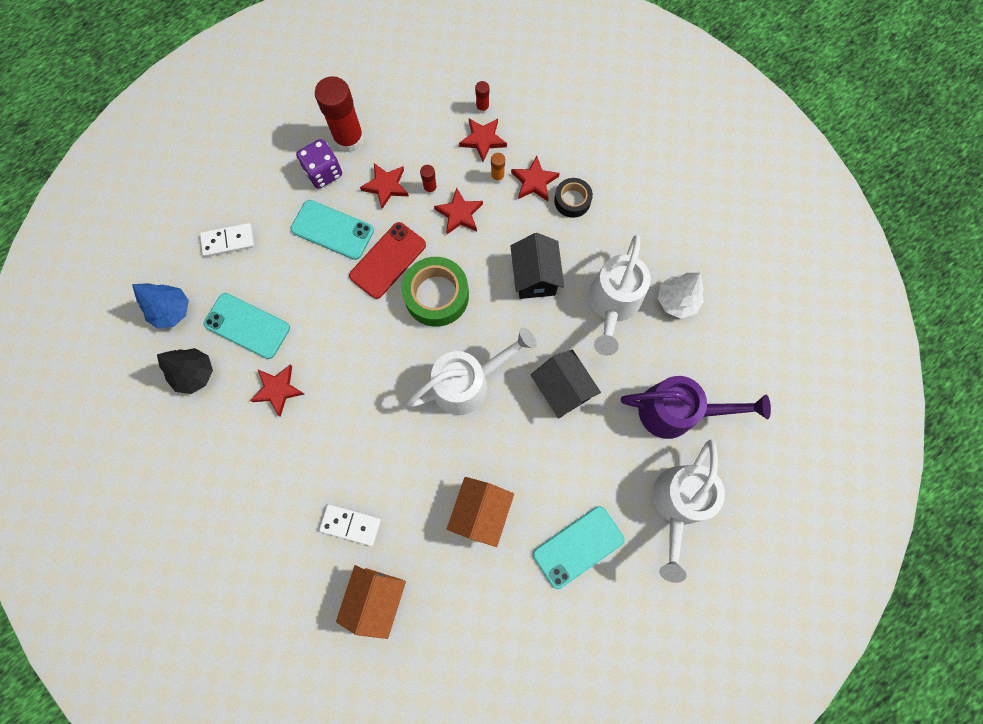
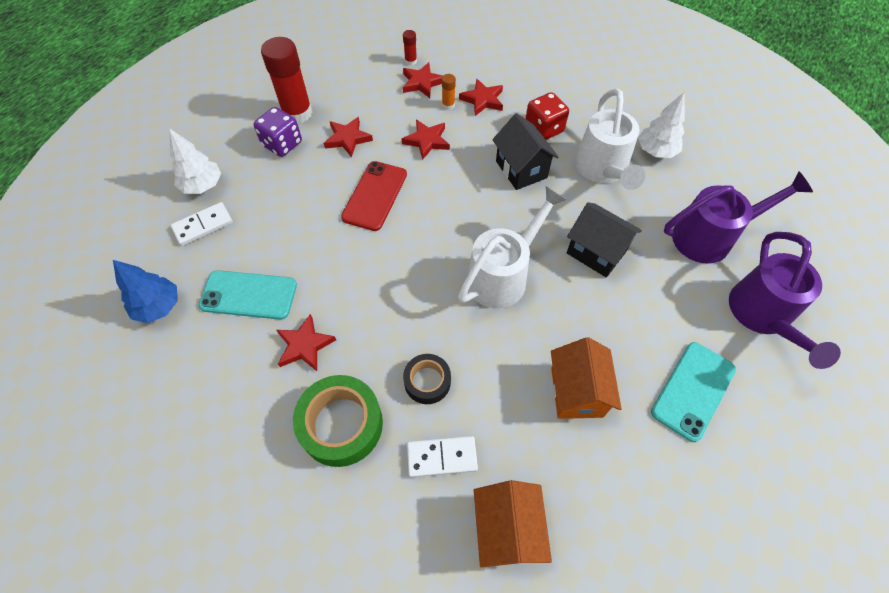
camera: 20 degrees left, 15 degrees down
(195, 374) = (204, 360): black tree -> none
(239, 197) = (202, 186): none -> white tree
(332, 230) = (309, 186): turquoise phone -> none
(430, 188) = (390, 129): red glue stick -> none
(436, 295) = (436, 210): green tape -> green tape (341, 424)
(572, 200) = (523, 104): black tape -> black tape (427, 381)
(578, 237) = (543, 129): none -> red dice
(677, 504) = (762, 316): white watering can -> purple watering can

